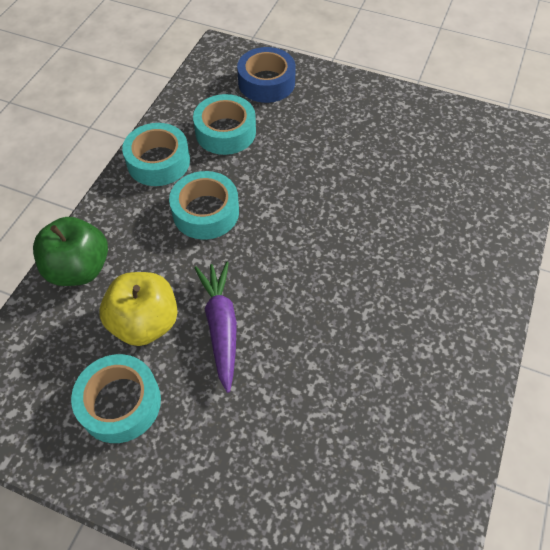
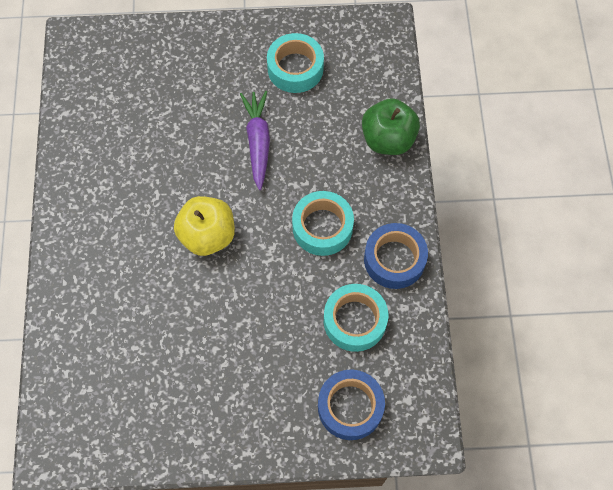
camera: 155 degrees right, 10 degrees up
(145, 323) = (312, 122): yellow apple -> yellow apple (207, 235)
(158, 162) = (394, 259): turquoise tape -> blue tape
(221, 326) = (258, 141): purple carrot -> purple carrot turned 150 degrees counterclockwise

